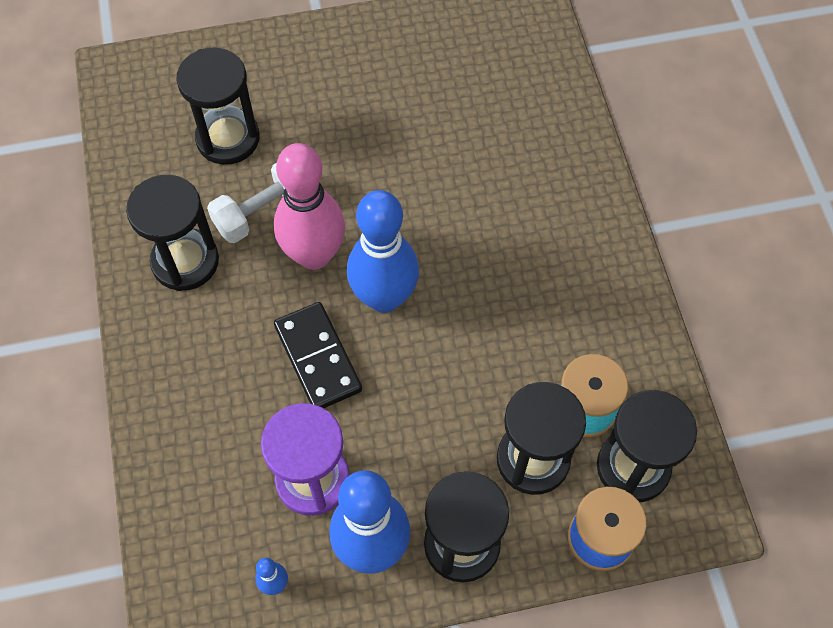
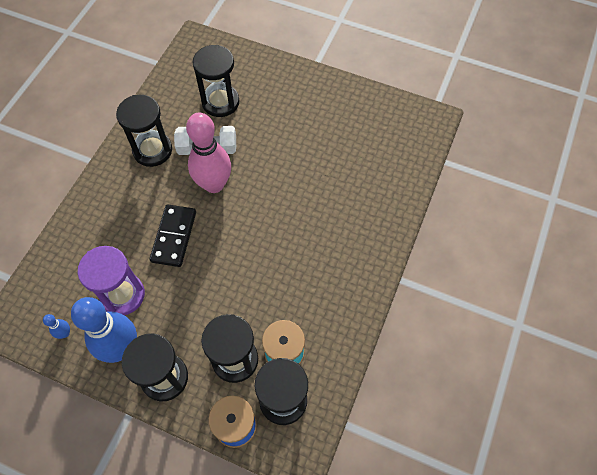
camera: 35 degrees right, 0 degrees up
(384, 297) = (230, 227): blue bowling pin -> none

